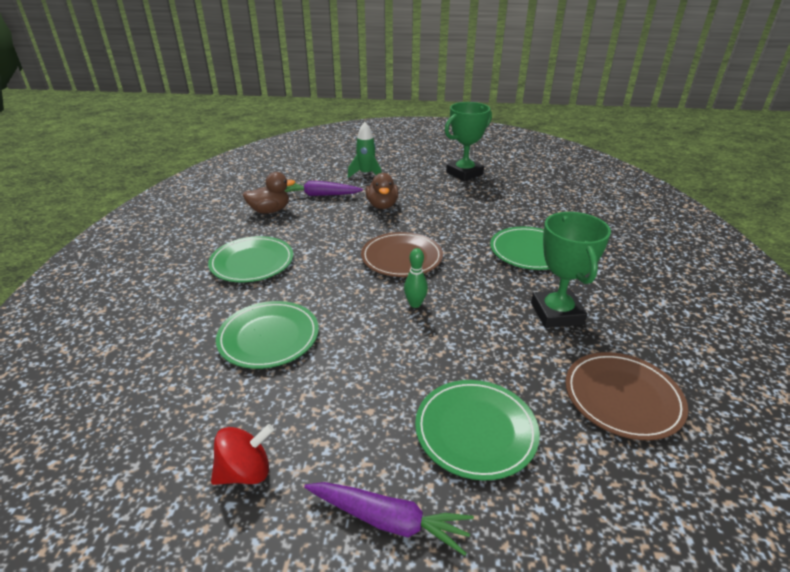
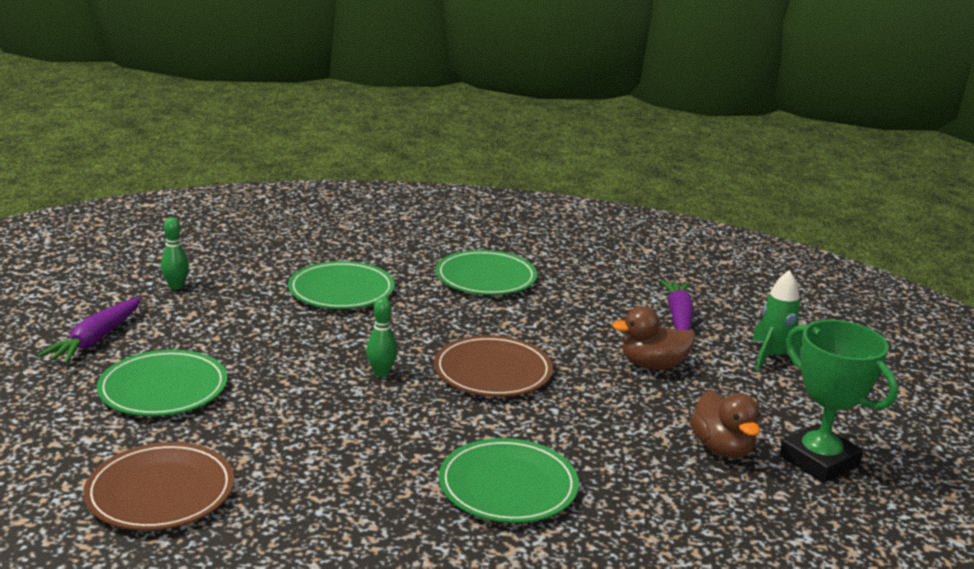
camera: 90 degrees right, 10 degrees down
(246, 472) = (176, 286): red spinning top -> green bowling pin
(270, 211) = (620, 284): brown duck -> brown duck (722, 448)
(557, 313) = (335, 478): green trophy -> none

